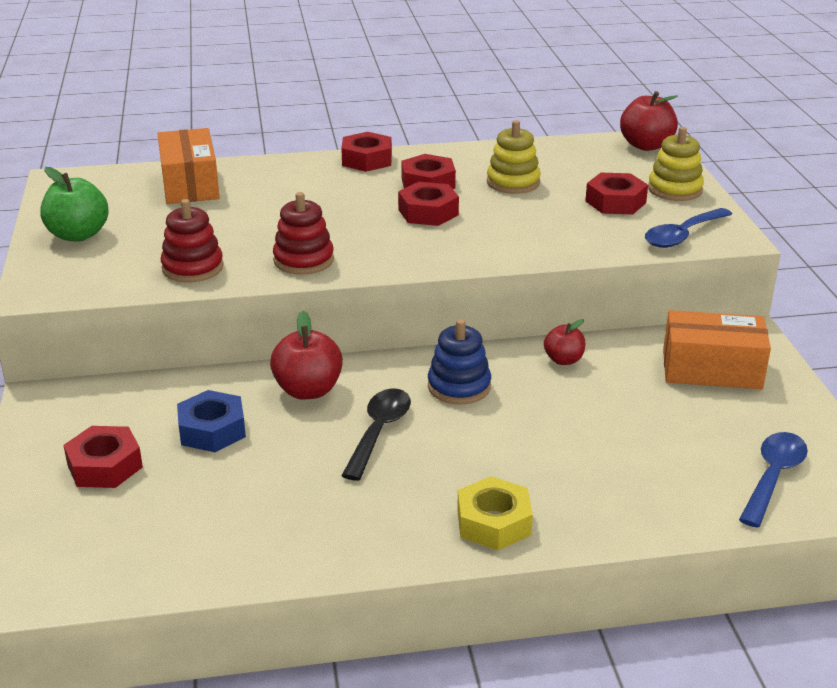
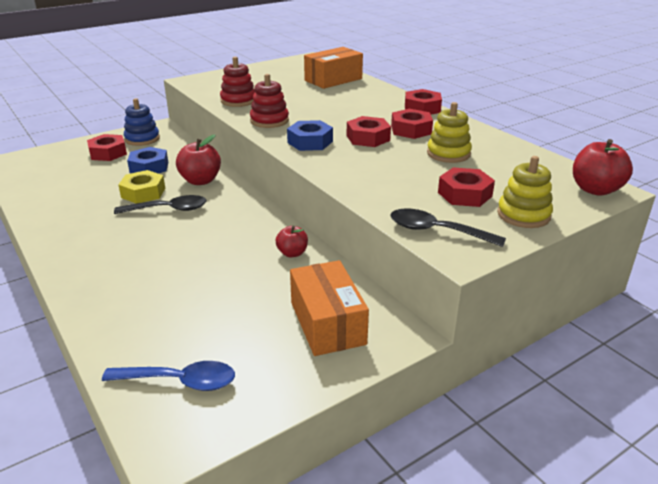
camera: 65 degrees right, 0 degrees up
(78, 235) = (253, 74): green apple -> none
(406, 248) = (310, 142): none -> blue nut
(459, 386) = (232, 223): blue stacking toy -> blue stacking toy (142, 139)
(493, 522) = (86, 265): yellow nut -> yellow nut (143, 193)
(682, 235) = (436, 231): blue spoon -> black spoon

